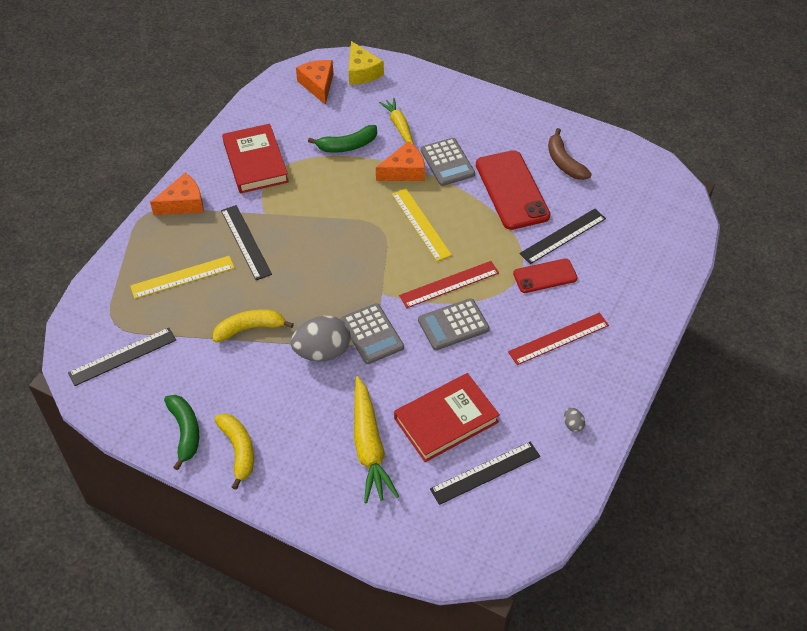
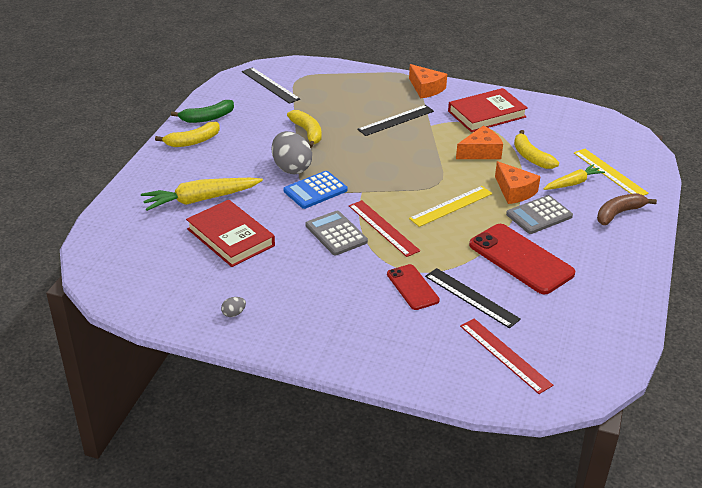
camera: 80 degrees right, 15 degrees down
(182, 277) = (350, 98): yellow ruler -> yellow ruler (610, 173)
(318, 85) = (600, 134): orange cheese -> orange cheese (480, 152)
(347, 145) = (531, 157): green banana -> yellow banana
(362, 72) = (634, 155): yellow cheese -> none
(372, 334) = (315, 190): grey calculator -> blue calculator
(485, 473) = (178, 263): black ruler -> none
(512, 190) = (521, 259): red phone -> red phone turned 75 degrees clockwise
(558, 338) = (335, 300): red ruler -> red ruler (505, 355)
(564, 162) = (580, 294): brown banana -> brown banana (619, 213)

